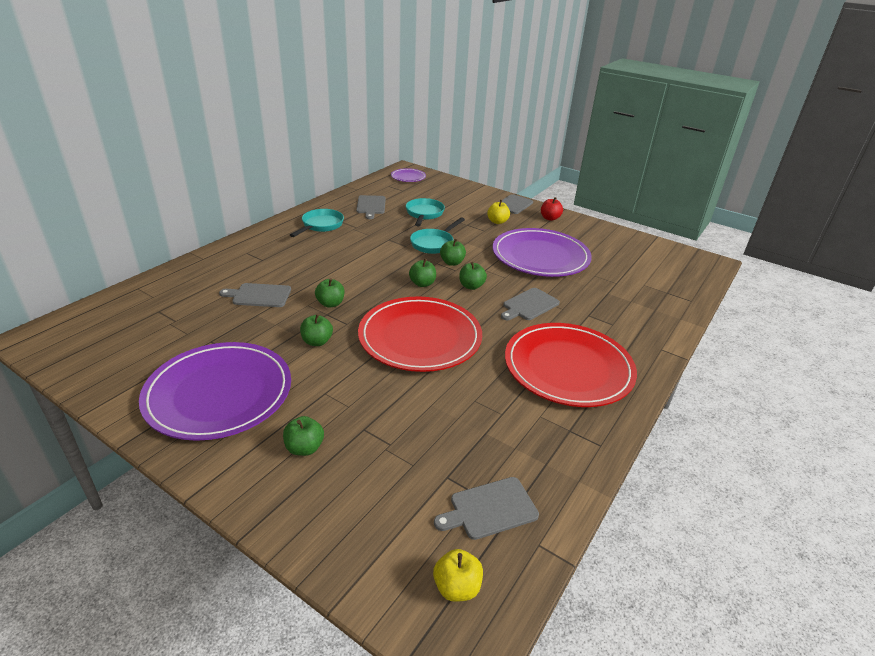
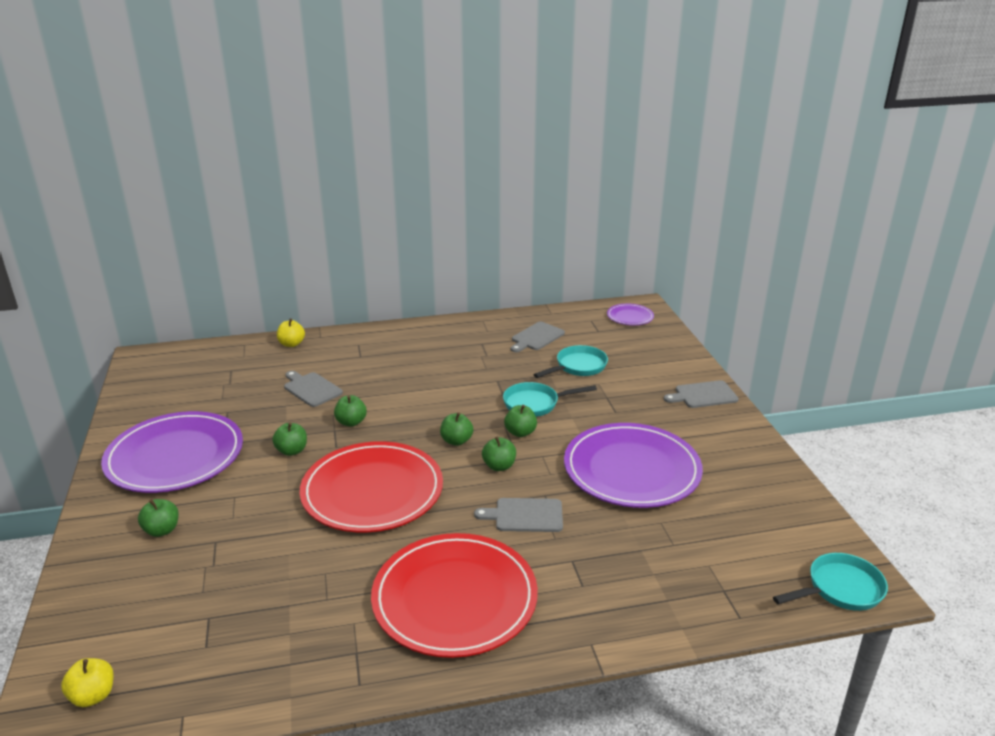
camera: 45 degrees right, 5 degrees down
(321, 225) = (457, 341): turquoise pan -> turquoise pan (840, 589)
(489, 509) = (196, 663): grey cutting board -> none
(497, 222) = (649, 408): yellow apple -> yellow apple (291, 344)
(550, 218) = (726, 430): red apple -> none

